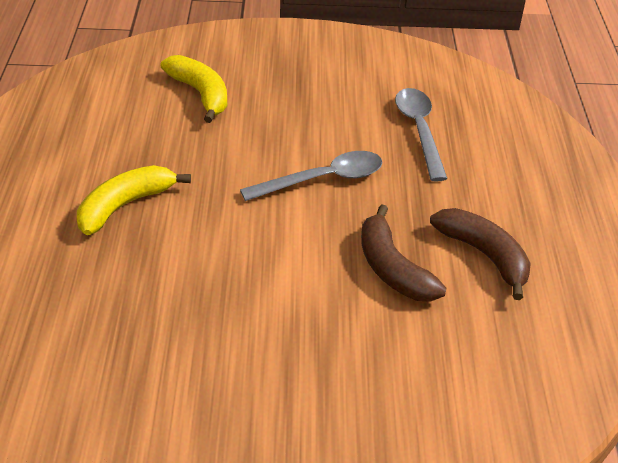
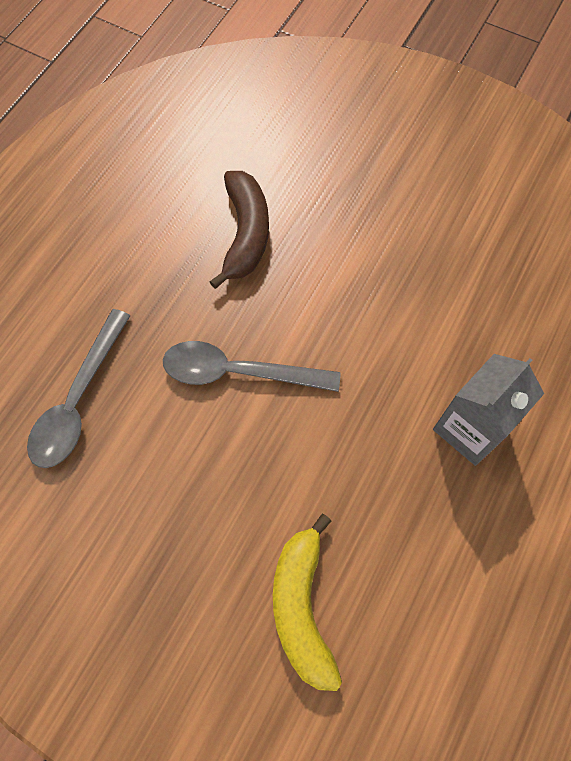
camera: 150 degrees left, 25 degrees up
(125, 205) = (470, 429): yellow banana -> grey carton
(484, 255) = (153, 212): brown banana -> none

